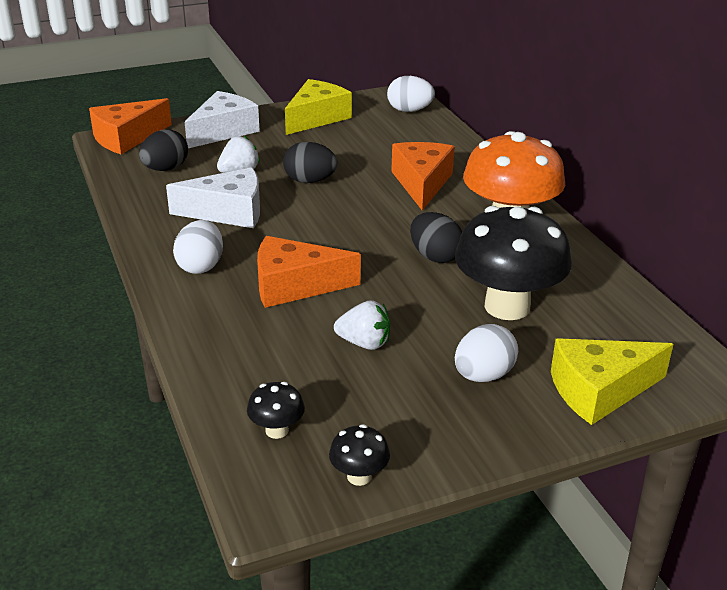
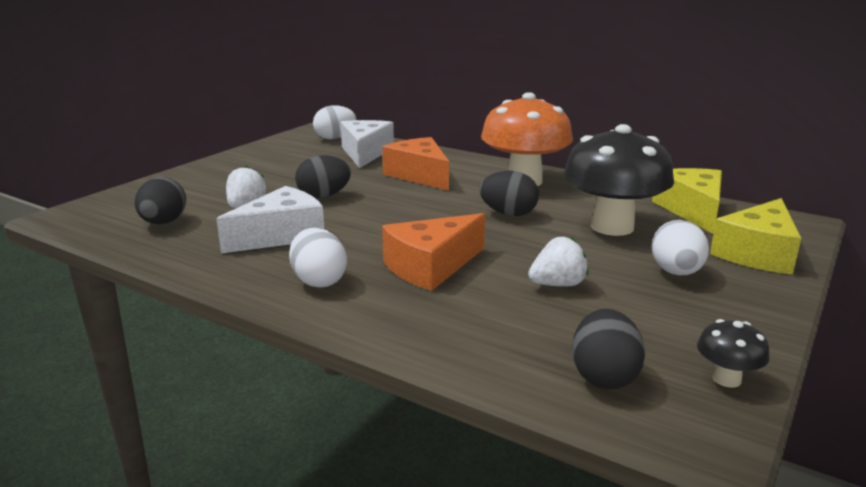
camera: 35 degrees left, 10 degrees down
(127, 138) = (82, 211): orange cheese -> none
(223, 131) = (184, 184): white cheese -> white cheese (365, 153)
(277, 430) = (604, 377): black mushroom -> black egg
(316, 118) = (262, 158): yellow cheese -> yellow cheese (692, 210)

